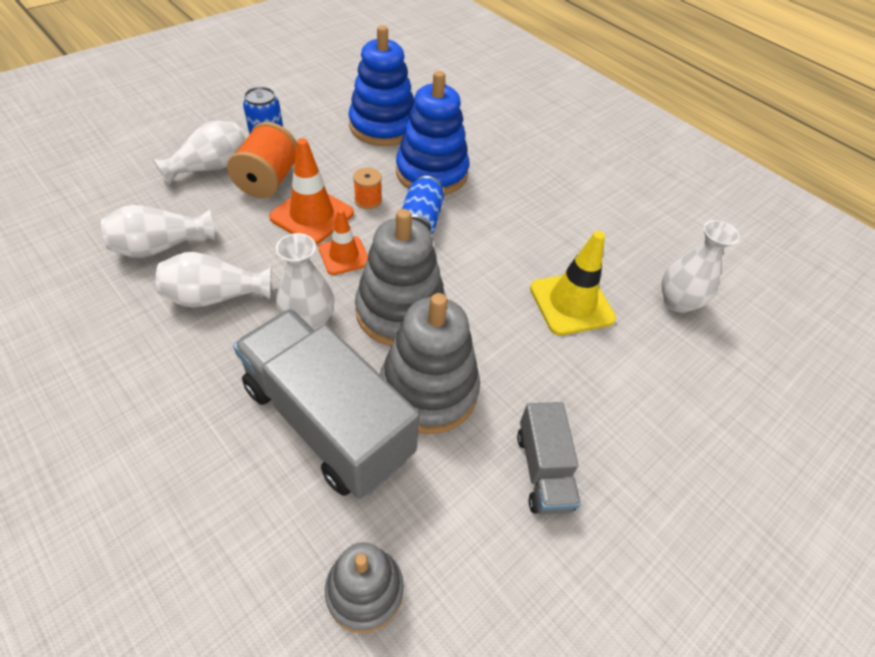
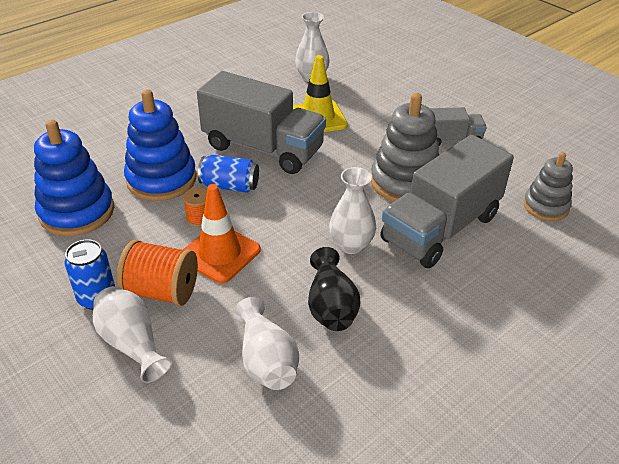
camera: 85 degrees left, 10 degrees down
(216, 297) = (331, 306): white vase -> black vase
(344, 255) = (274, 229): orange traffic cone -> none
(400, 311) = (335, 196): grey stacking toy -> none
(494, 248) = (263, 148): none -> grey truck

